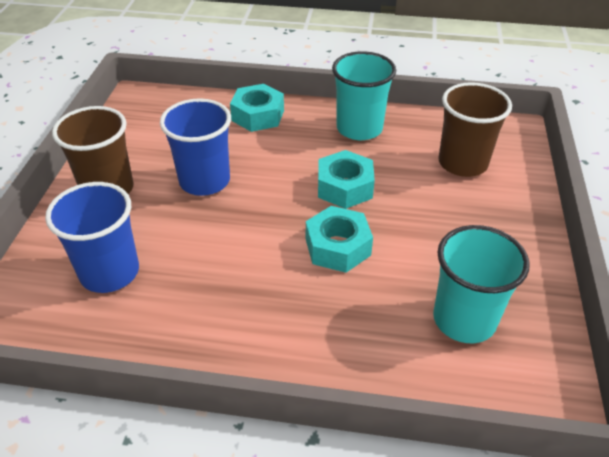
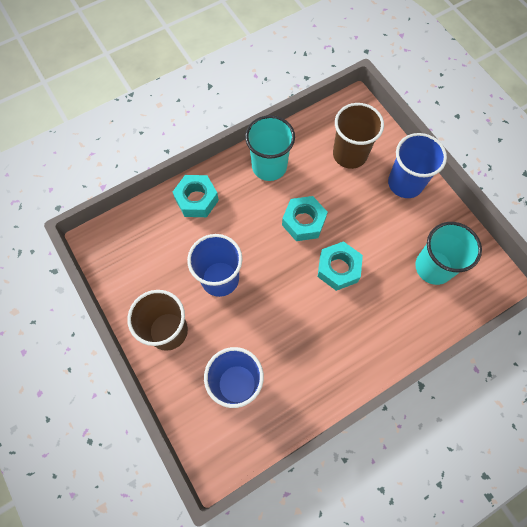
camera: 40 degrees left, 25 degrees up
(508, 221) = (405, 183): none -> blue cup

